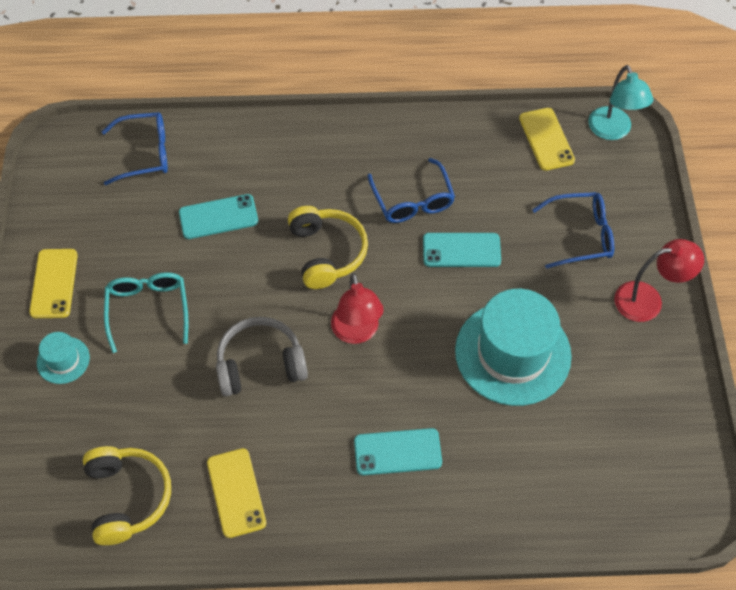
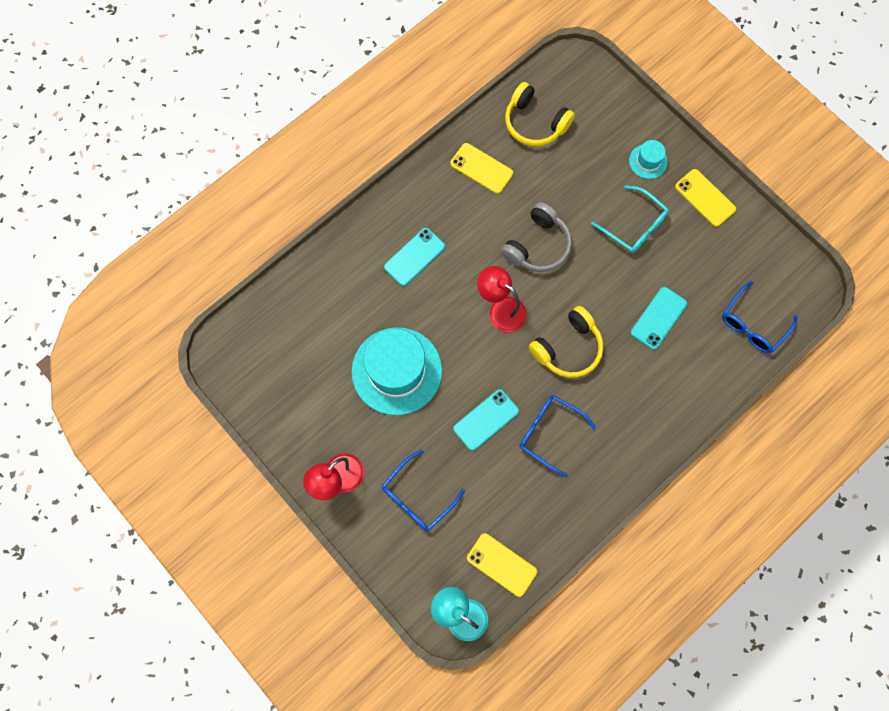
camera: 140 degrees right, 15 degrees up
(327, 253) = (568, 348): yellow headphones -> yellow headphones turned 75 degrees counterclockwise

